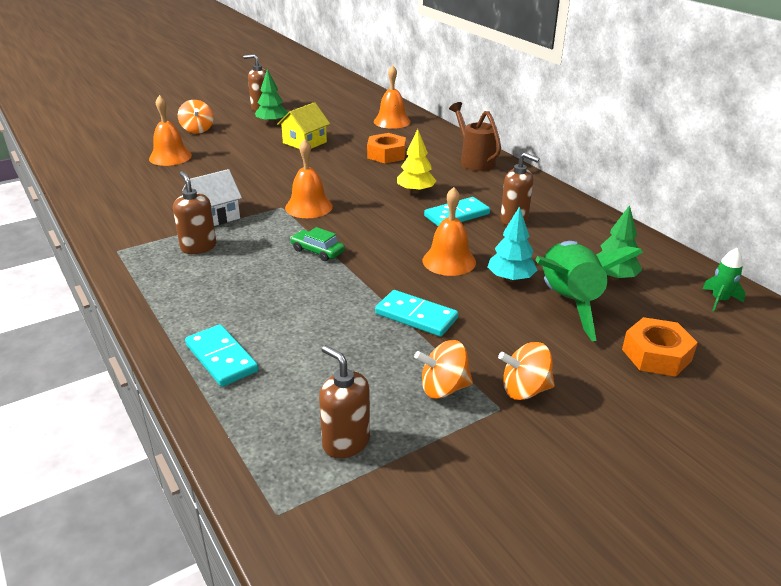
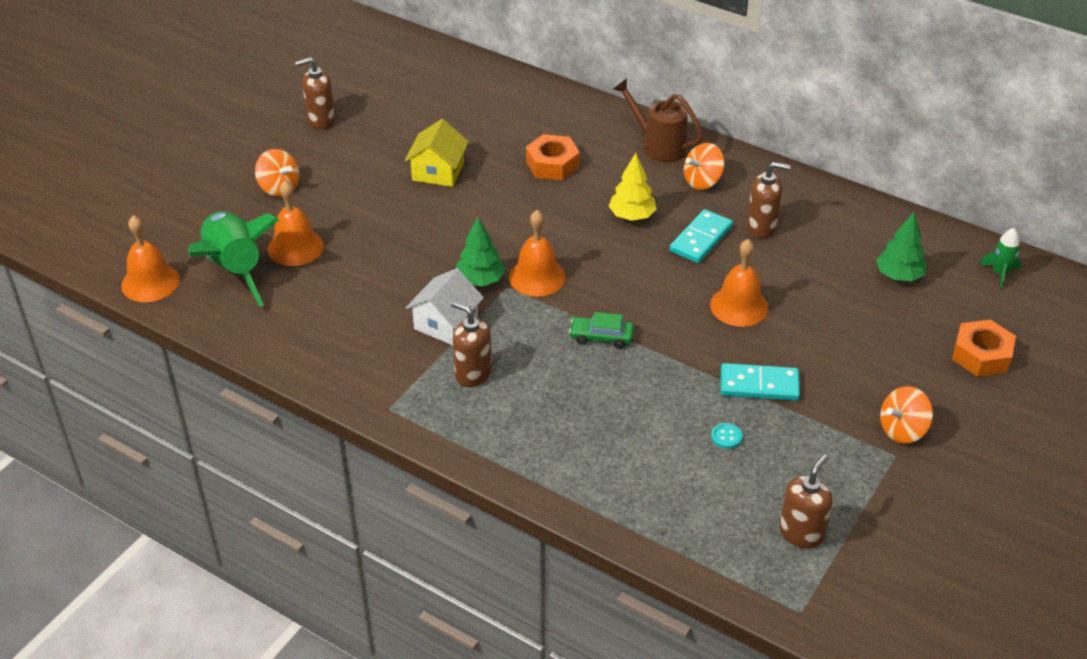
camera: 25 degrees left, 10 degrees up
(221, 358) = (626, 495): turquoise domino -> none
(272, 123) = (363, 147): green tree -> green tree (480, 280)
(346, 442) = (801, 533): brown soap dispenser -> brown soap dispenser turned 105 degrees clockwise
(350, 343) = (726, 437): none -> turquoise button
(392, 121) = (511, 101): orange bell -> orange bell (150, 282)
(443, 388) = (838, 453): orange spinning top -> orange spinning top (702, 181)
(510, 278) = (810, 309): turquoise tree -> none
(568, 302) = (878, 321): green rocket -> green rocket (235, 270)

